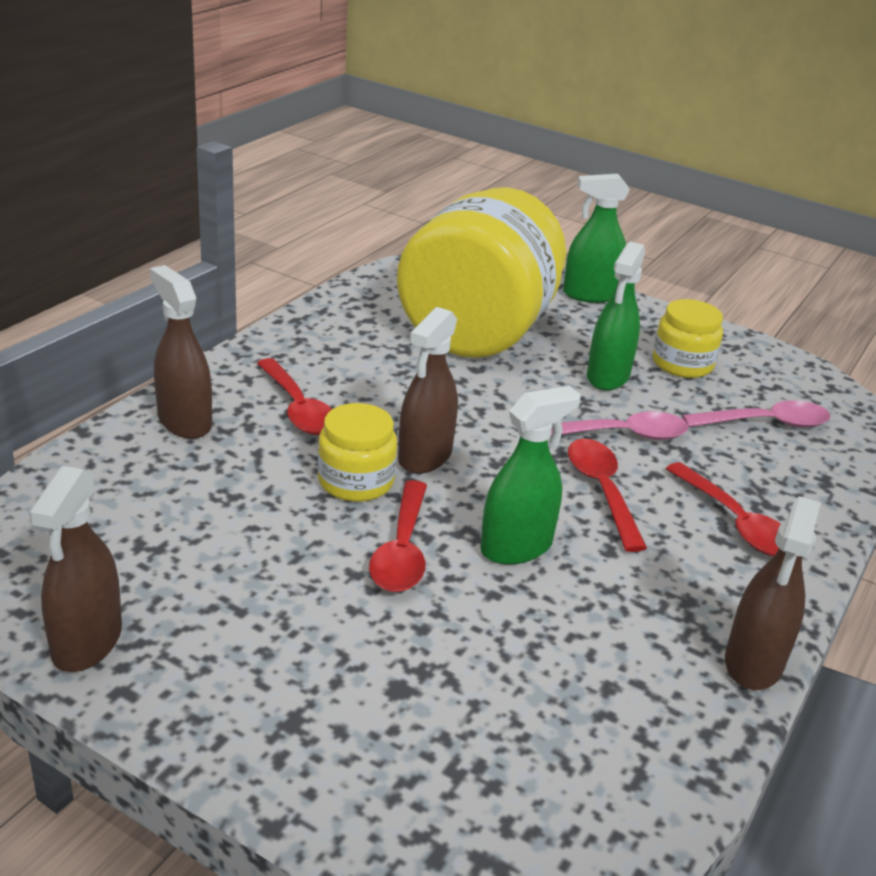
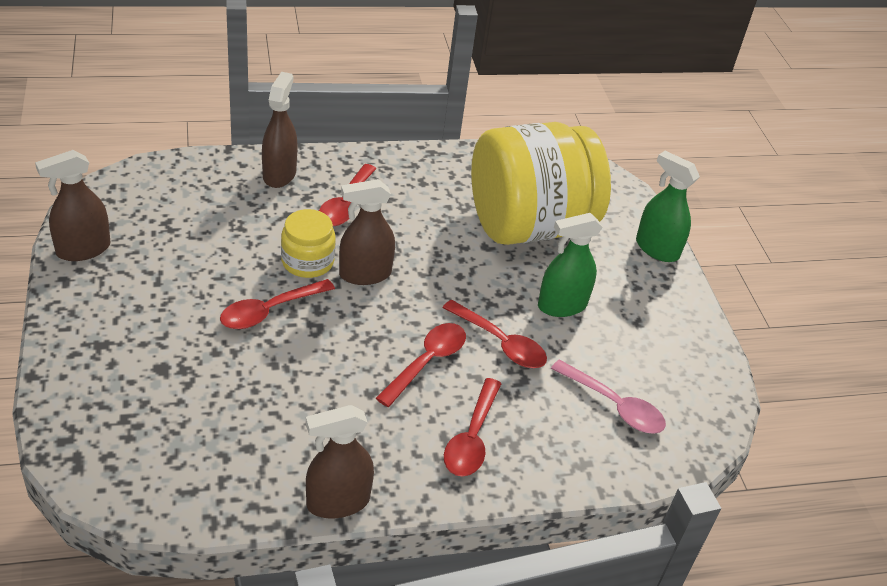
camera: 45 degrees right, 10 degrees up
(516, 547) = (326, 353): green spray bottle -> none
(621, 435) = (500, 343): pink spoon -> red spoon
(682, 364) = (632, 332): yellow jar -> none

